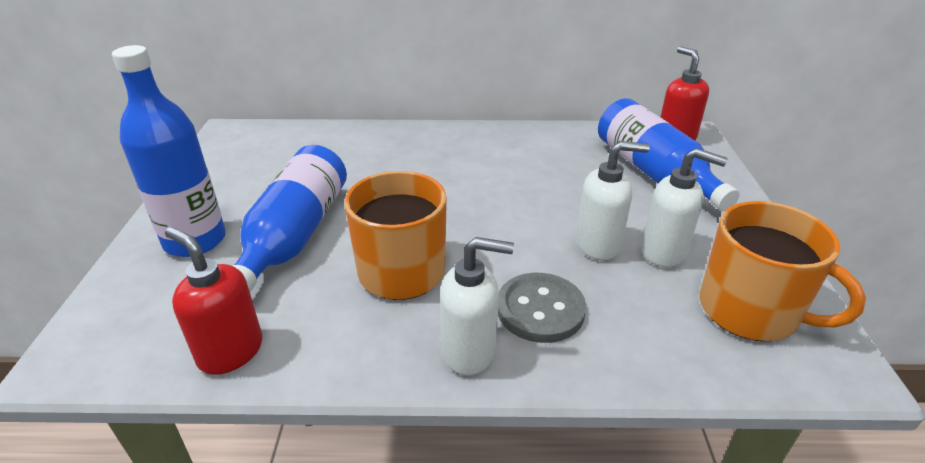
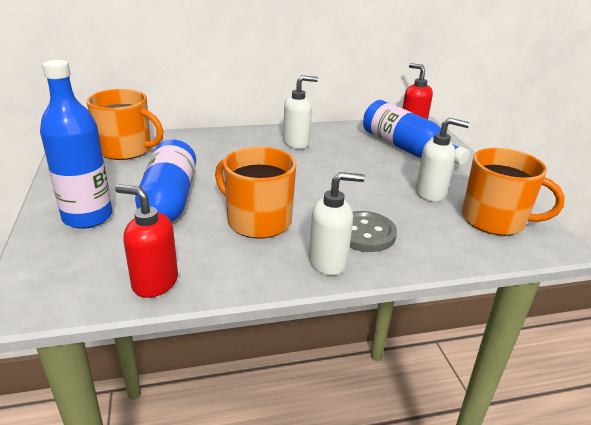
camera: 15 degrees left, 5 degrees down
(281, 146) = (126, 150): none -> orange mug
(598, 245) = (387, 193): white soap dispenser -> white soap dispenser (296, 143)

